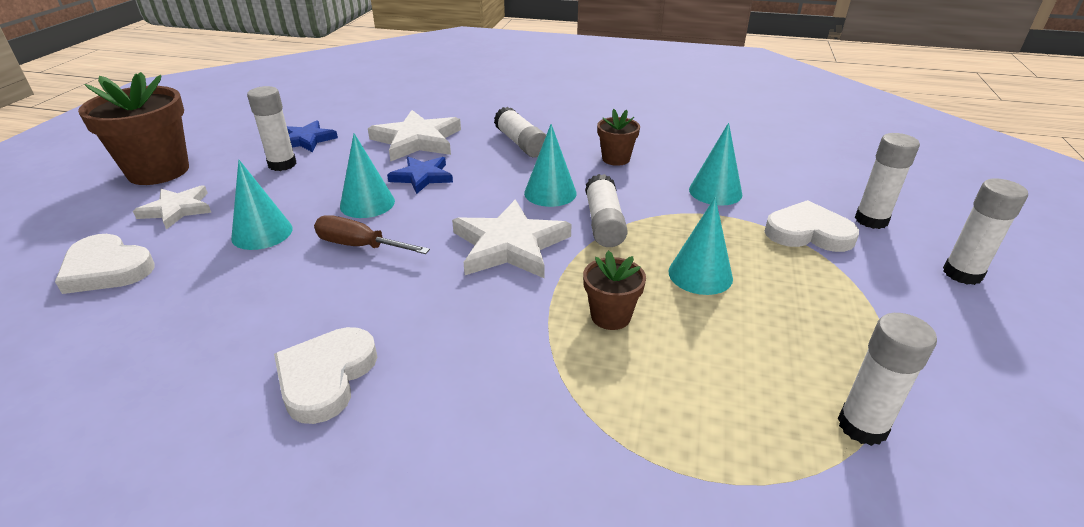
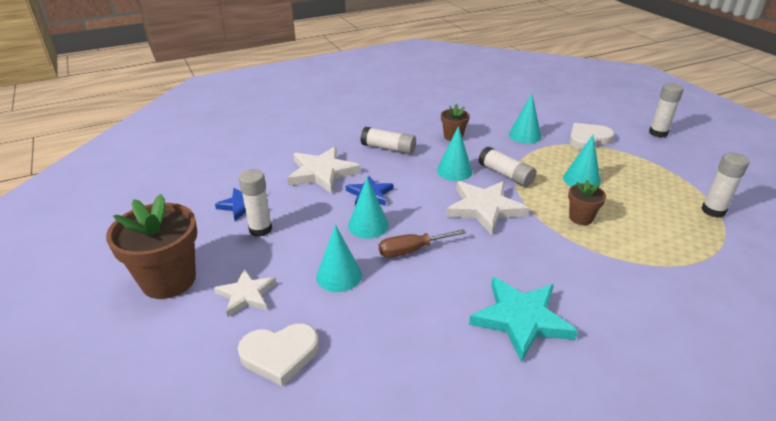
camera: 40 degrees left, 0 degrees up
(326, 377) = (521, 319): white heart -> turquoise star
(871, 220) = (600, 122): white glue stick -> none

